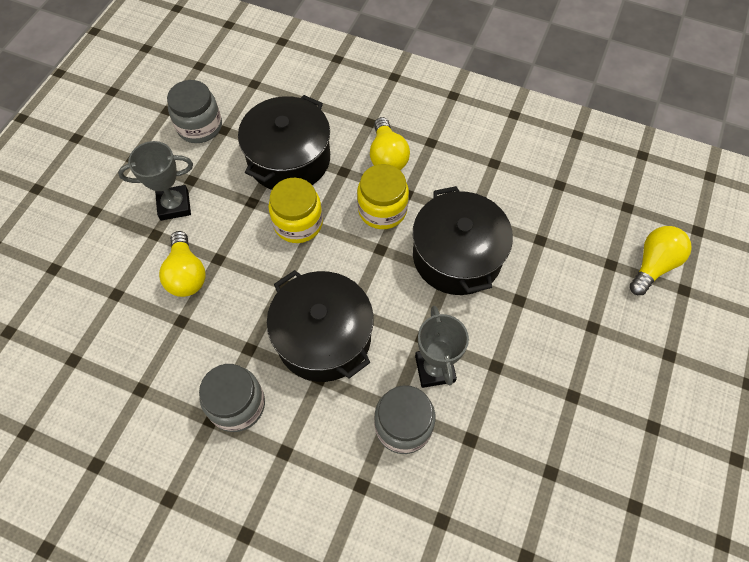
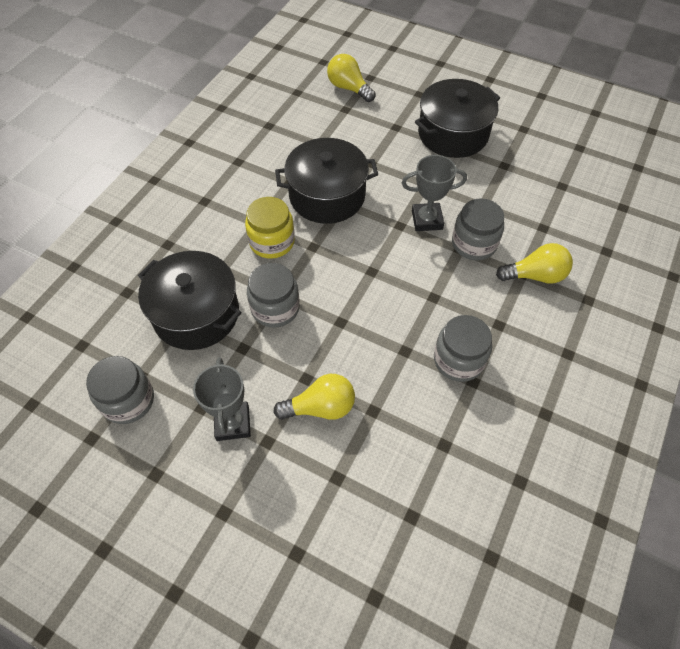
camera: 85 degrees left, 5 degrees down
(298, 223) = (275, 308): yellow jar -> grey jar
(323, 337) = (396, 292): black pot -> black pot (453, 134)
(387, 156) = (213, 234): yellow light bulb -> yellow light bulb (535, 275)

